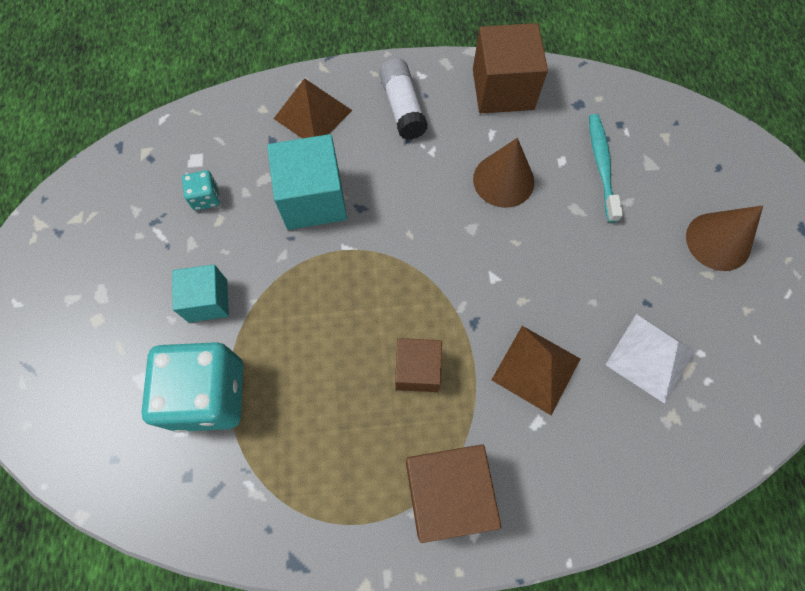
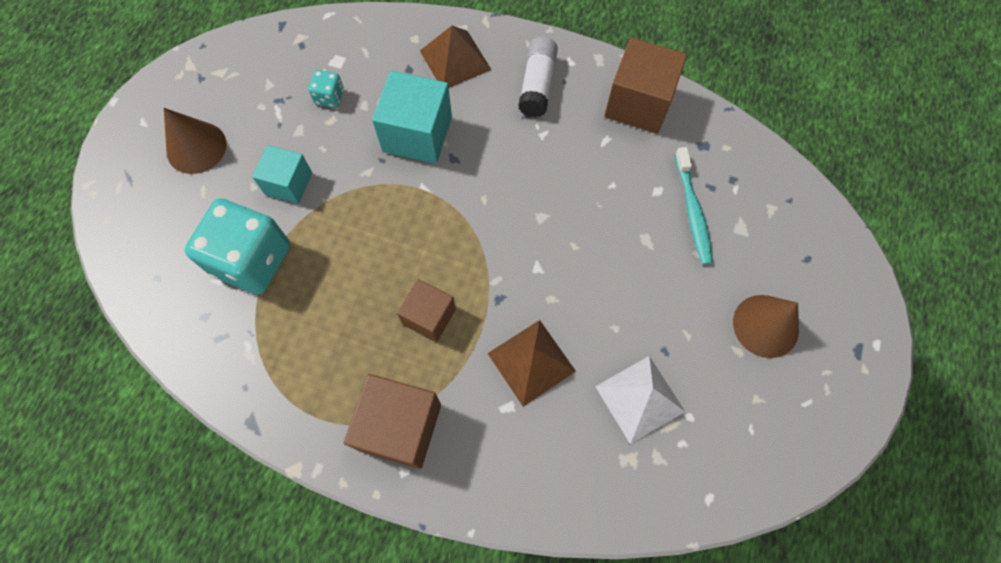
camera: 25 degrees right, 0 degrees up
(503, 180) = (593, 186): brown cone -> brown cone (196, 147)
(601, 166) = (692, 211): turquoise toothbrush -> turquoise toothbrush turned 150 degrees clockwise

